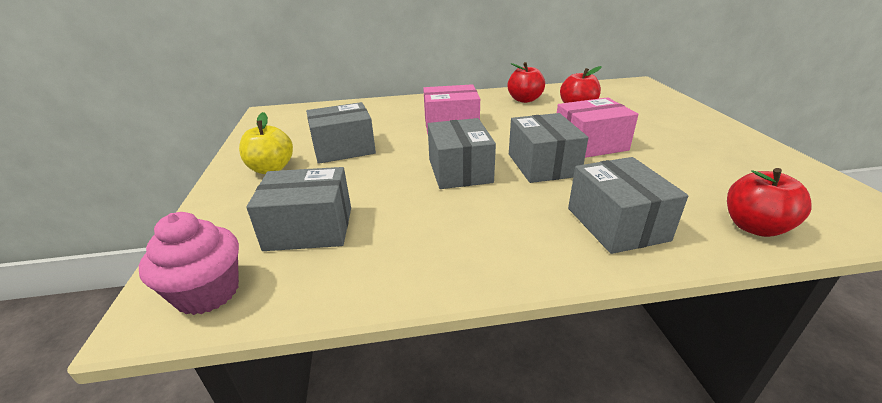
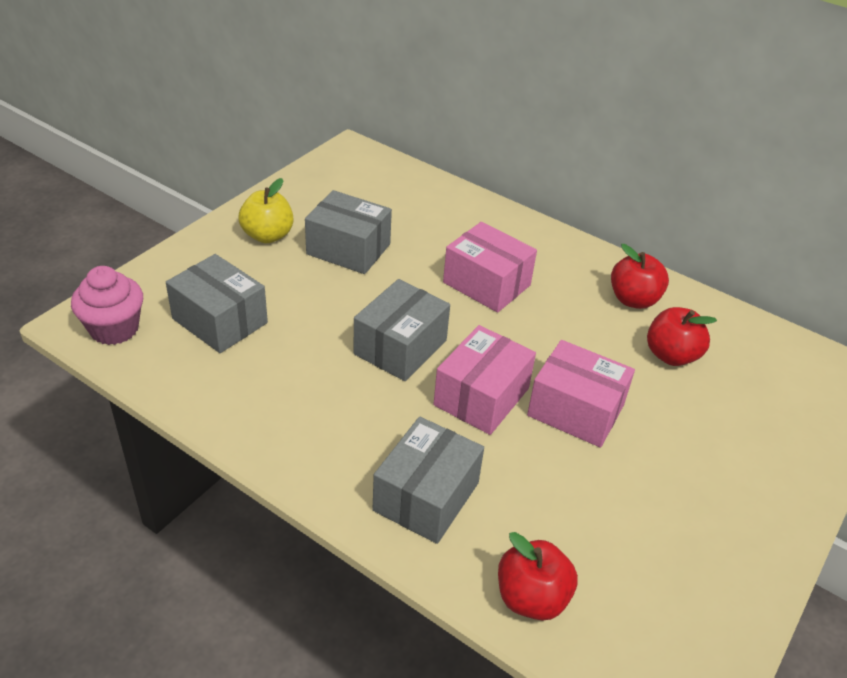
camera: 40 degrees right, 10 degrees up
(543, 165) = (481, 396): grey box -> pink box

